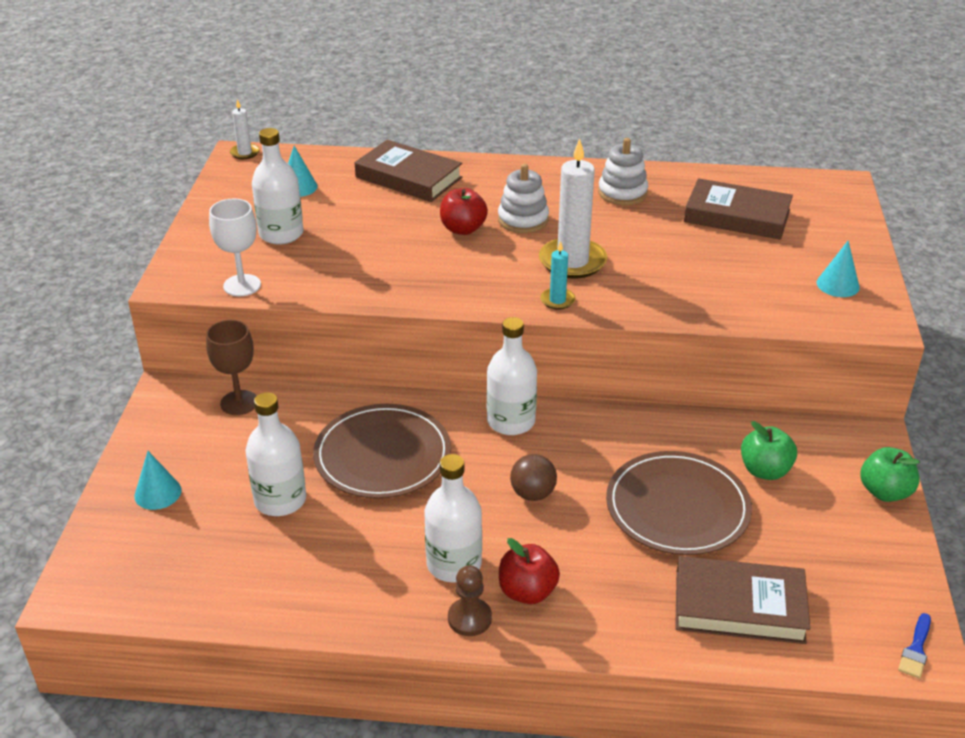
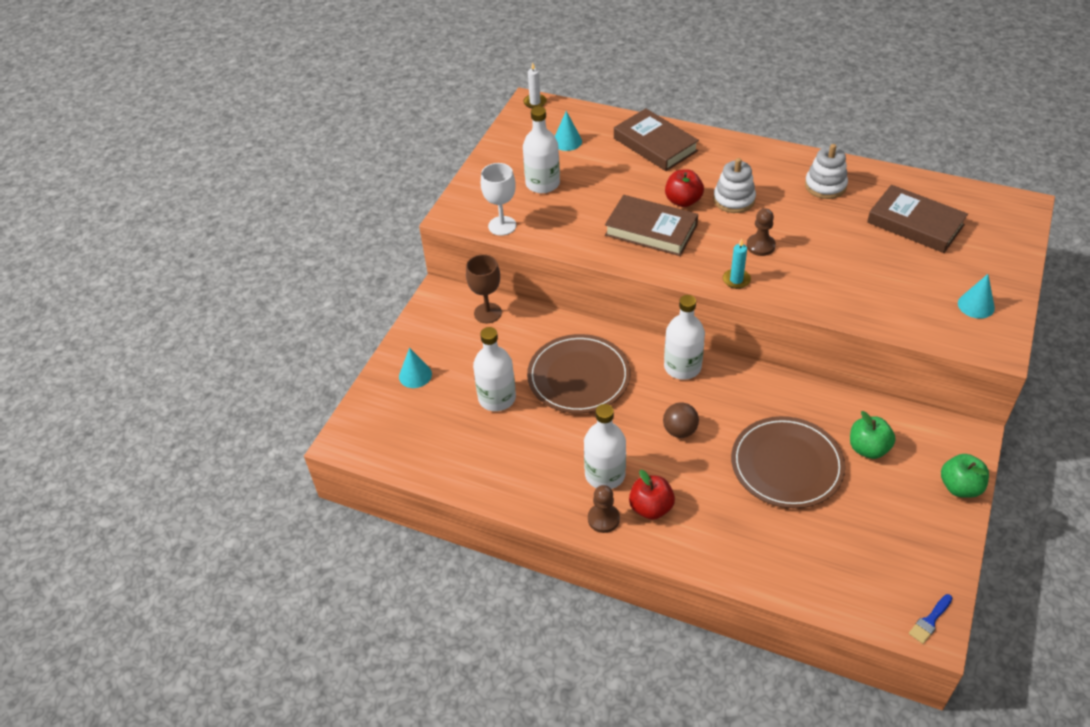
camera: 20 degrees right, 10 degrees up
(572, 261) = (760, 246): white candle -> brown pawn
(739, 606) = (805, 555): brown book -> brown book (651, 230)

